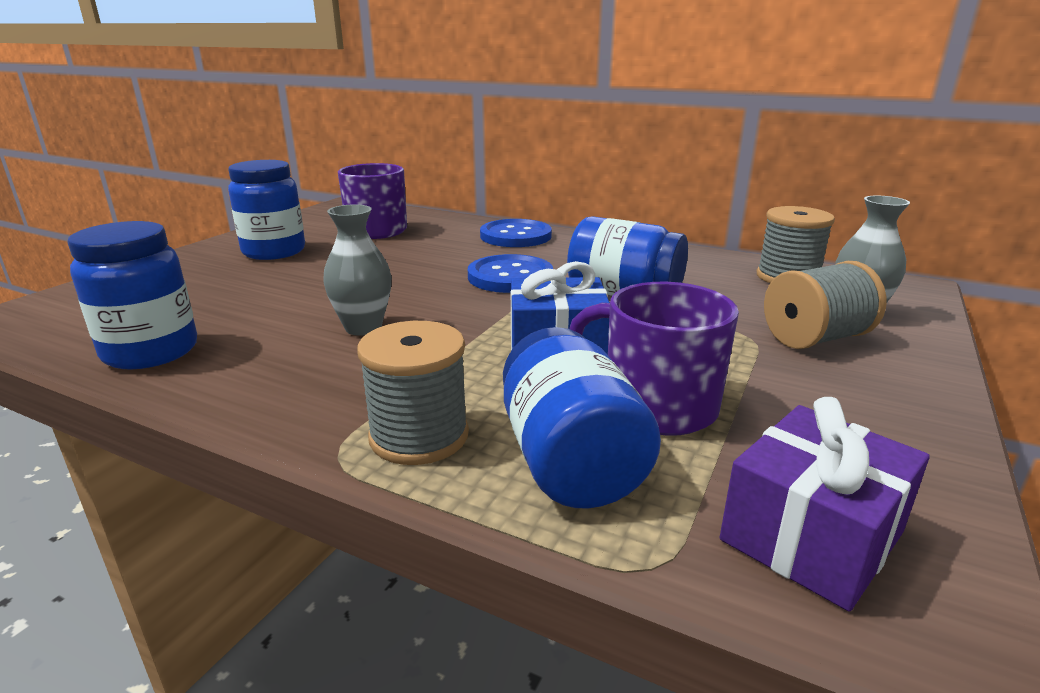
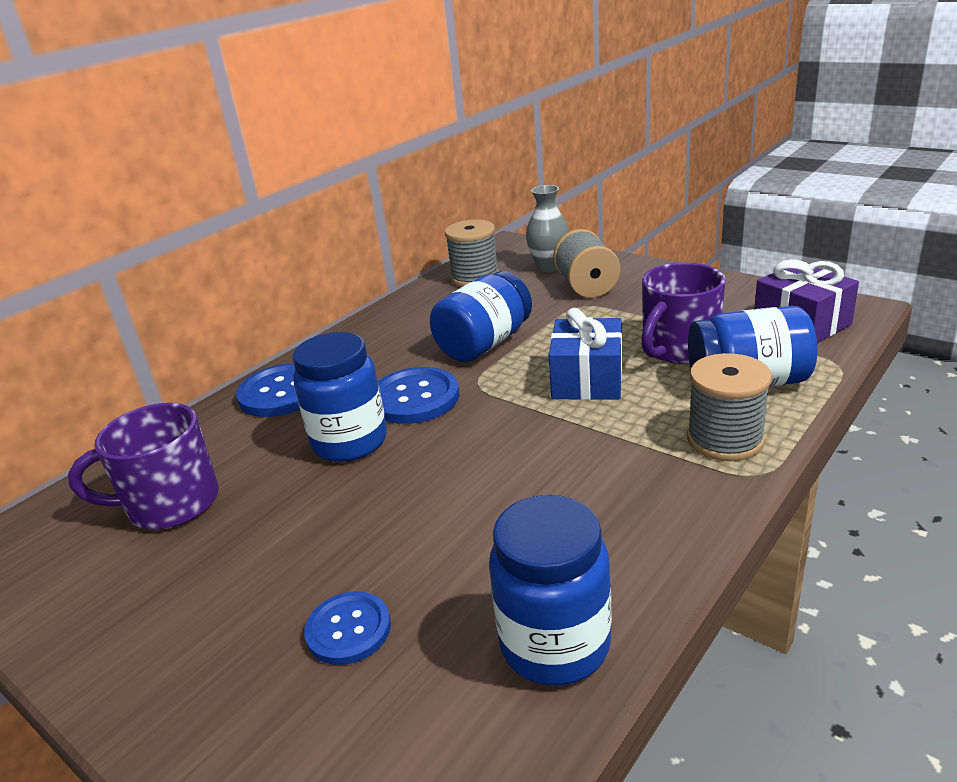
camera: 75 degrees left, 5 degrees up
(220, 288) = (348, 629): none -> blue button
(274, 252) = (205, 600): blue jar -> blue jar (350, 442)
(363, 327) = (521, 484): grey vase -> none

